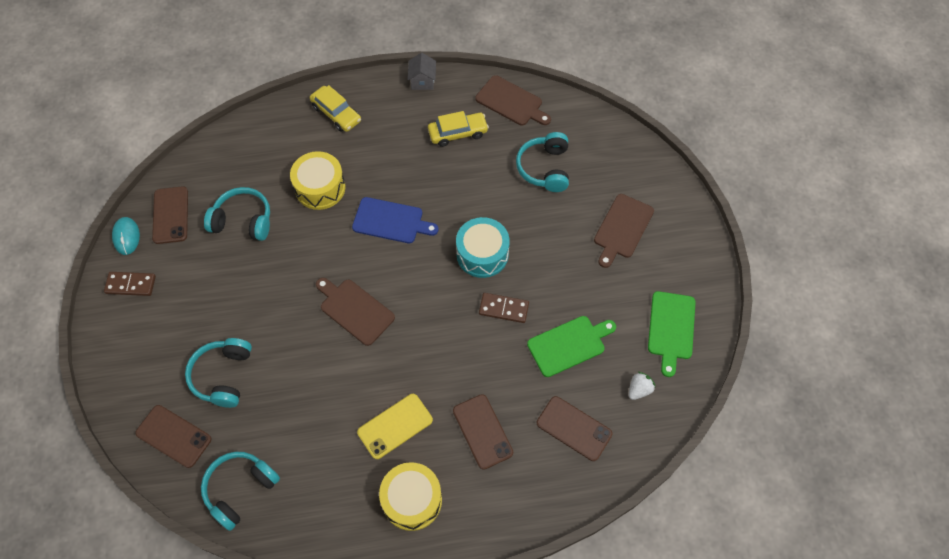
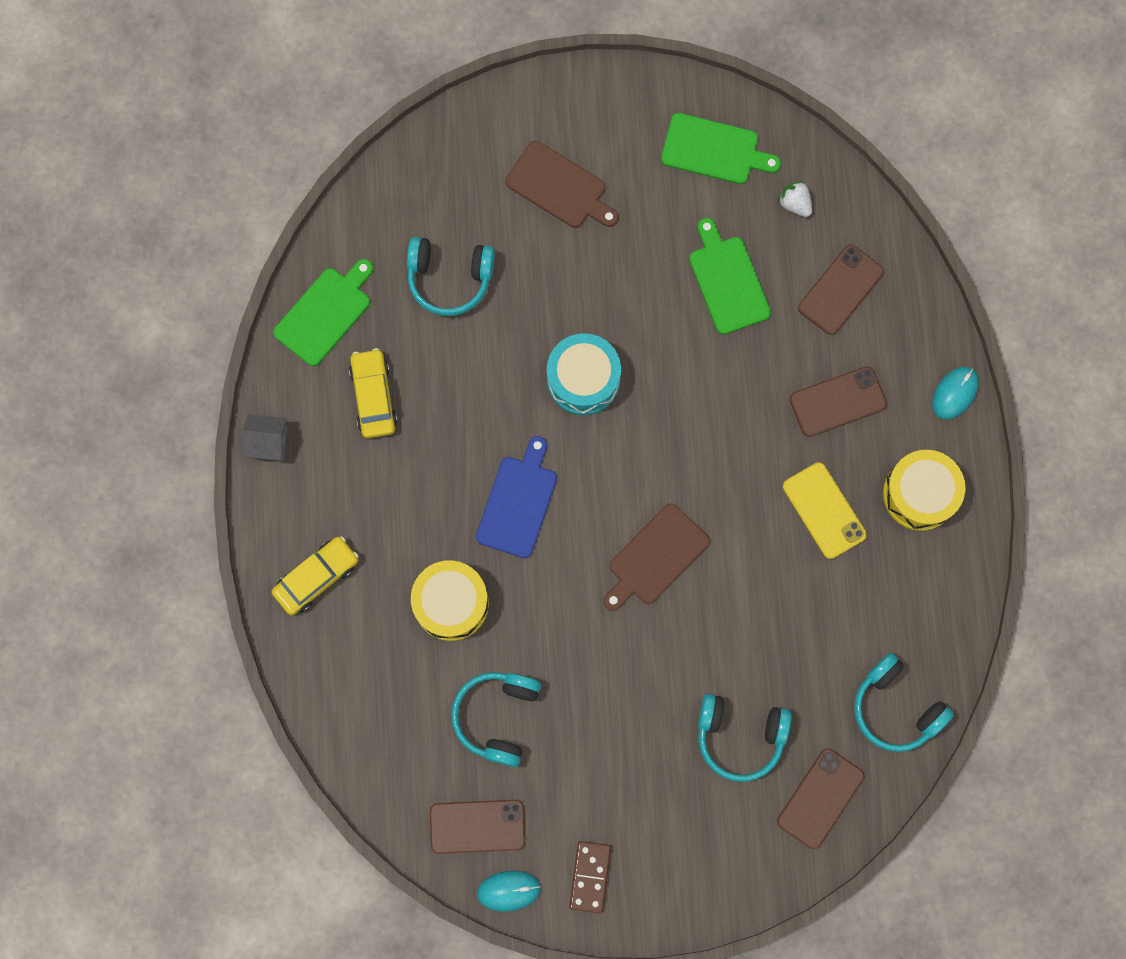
camera: 85 degrees left, 15 degrees up
(498, 525) = (954, 393): none -> turquoise mouse
(503, 309) = (669, 358): brown domino -> none
(511, 102) = (325, 313): brown cutting board -> green cutting board

